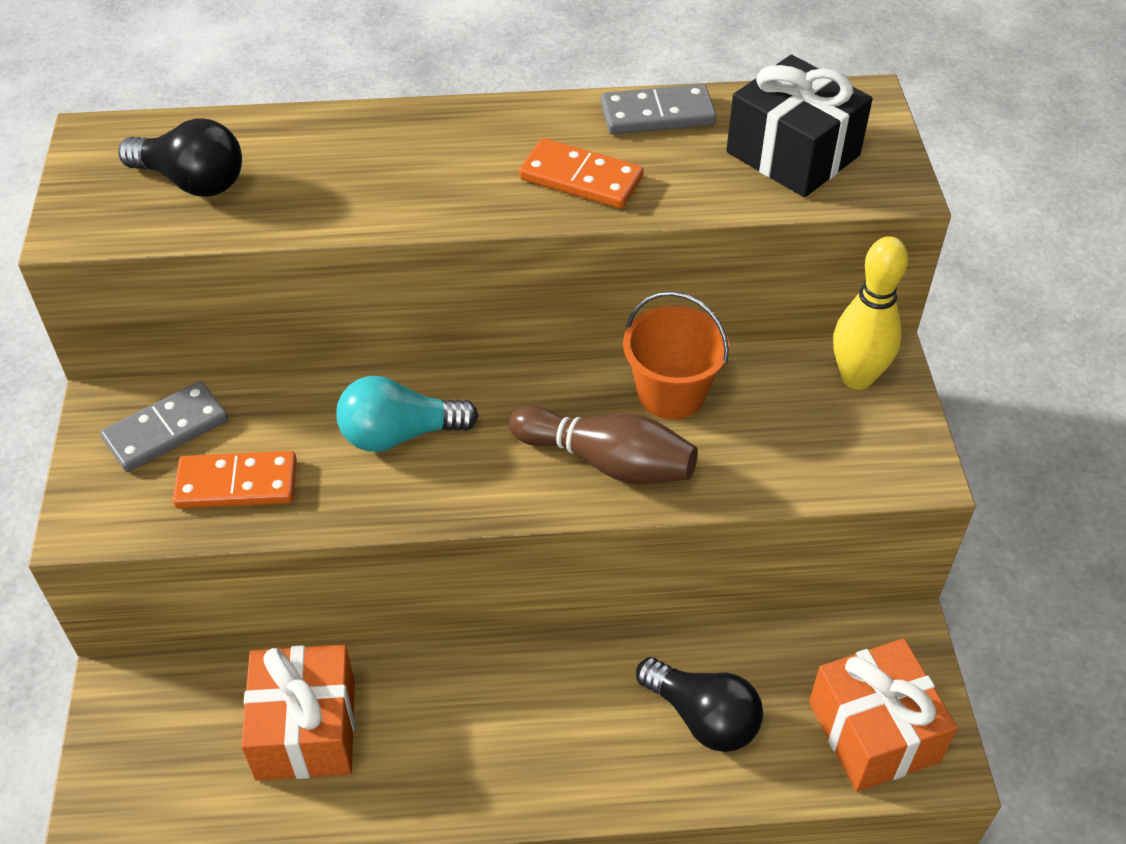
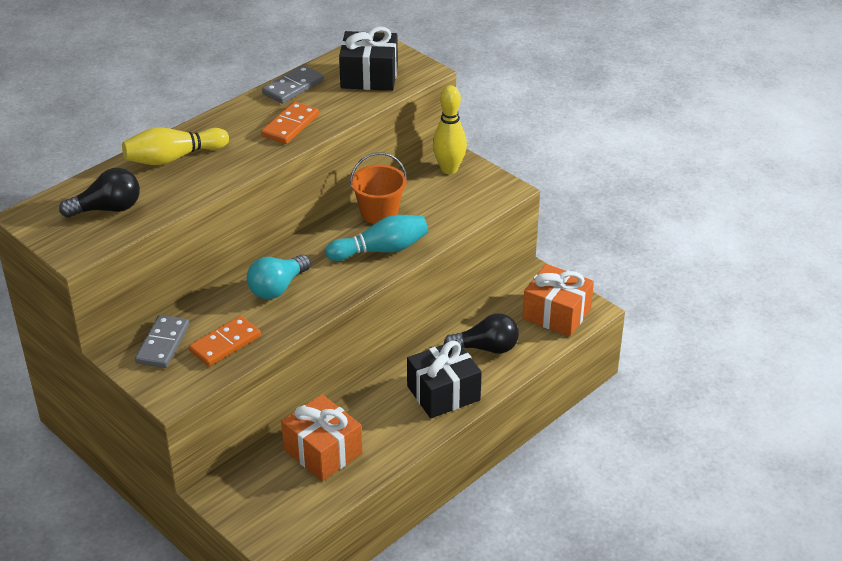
camera: 40 degrees left, 10 degrees down
(365, 146) = (173, 158): none -> yellow bowling pin
(562, 754) = (443, 393): none -> black gift
(581, 178) = (290, 125): orange domino -> orange domino turned 45 degrees counterclockwise
(607, 462) = (381, 250): brown bowling pin -> turquoise bowling pin

